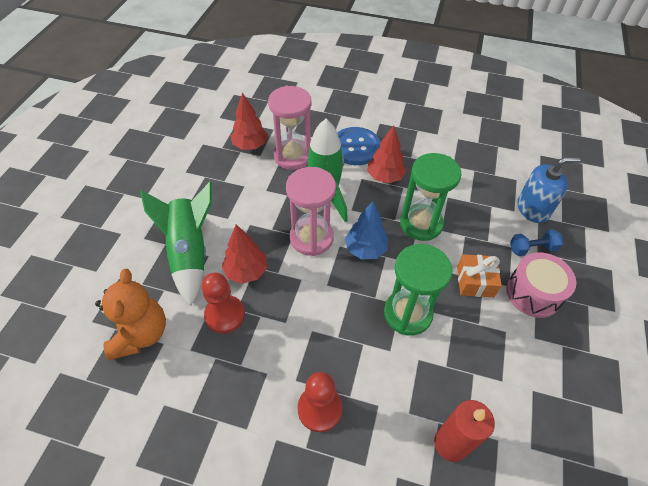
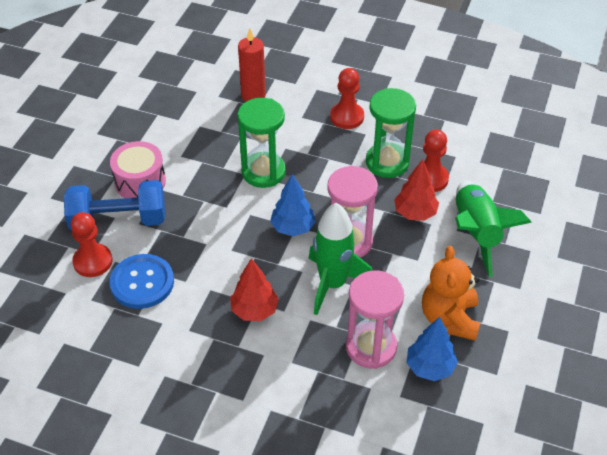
camera: 175 degrees left, 5 degrees down
(141, 334) = (501, 168): orange teddy bear -> orange teddy bear (449, 318)
(250, 145) = (429, 367): red tree -> blue tree
(356, 147) = (284, 357): blue button -> blue button (142, 283)
(421, 224) = (227, 251): green hourglass -> green hourglass (387, 162)
(475, 281) = (191, 194): orange gift -> none
(532, 248) = (118, 220): blue dumbbell -> blue dumbbell, size x1.98
(533, 209) = (93, 261): blue soap dispenser -> red pawn

